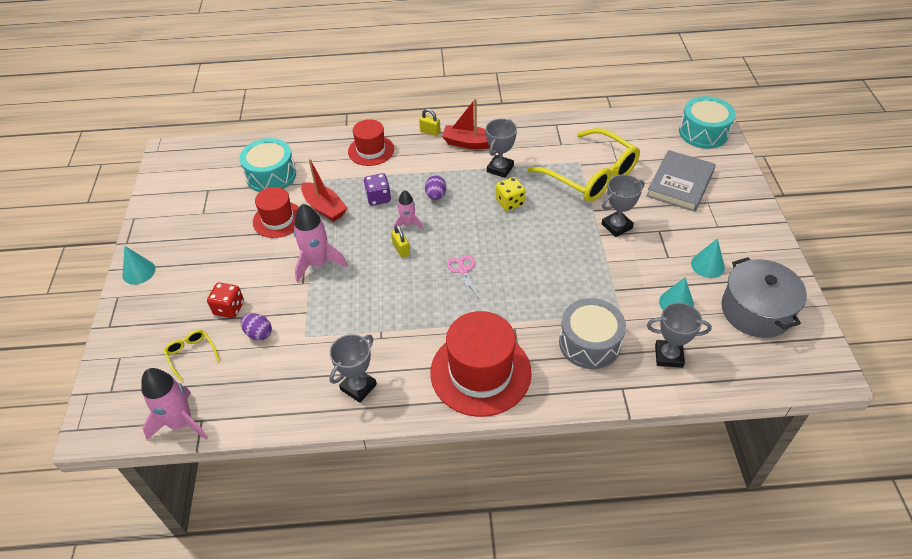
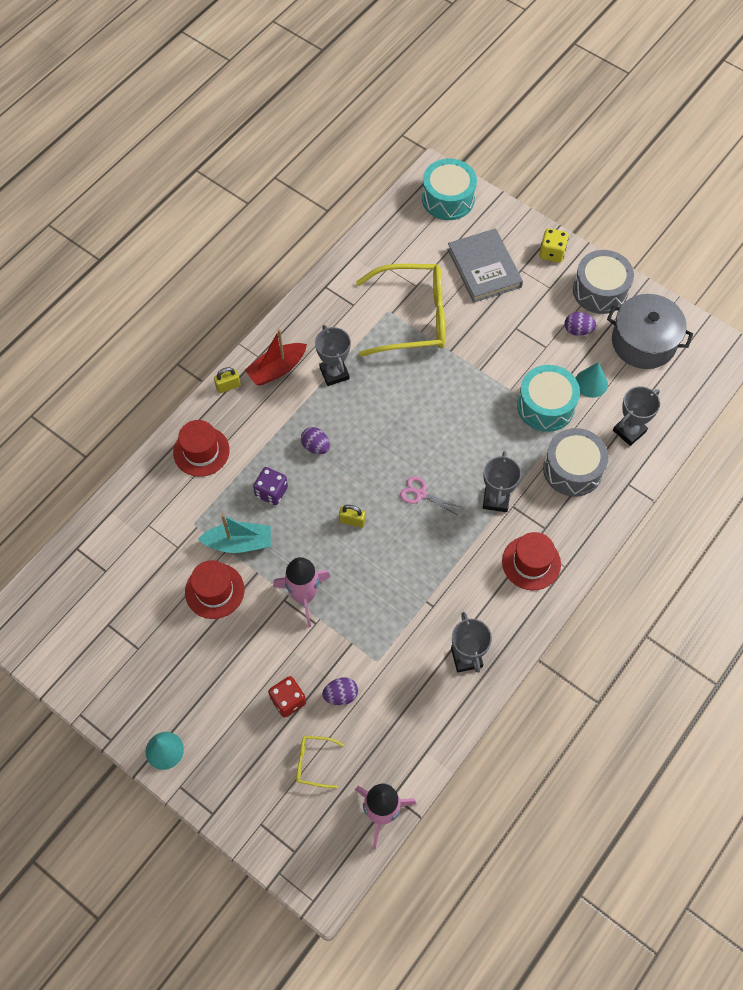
camera: 50 degrees left, 15 degrees up
(271, 175) = (146, 557): turquoise drum -> turquoise drum (545, 406)
(324, 208) = (239, 543): red boat -> turquoise boat
(408, 224) = (328, 493): pink rocket -> none
(480, 372) = (531, 563): red hat -> red hat, size x0.60
(510, 202) = (381, 400): yellow dice -> yellow dice (552, 253)
(617, 226) = (483, 350): grey trophy -> grey trophy (496, 499)
(707, 265) = (578, 330): turquoise cone -> purple egg
(758, 255) = (600, 290): none -> grey drum

